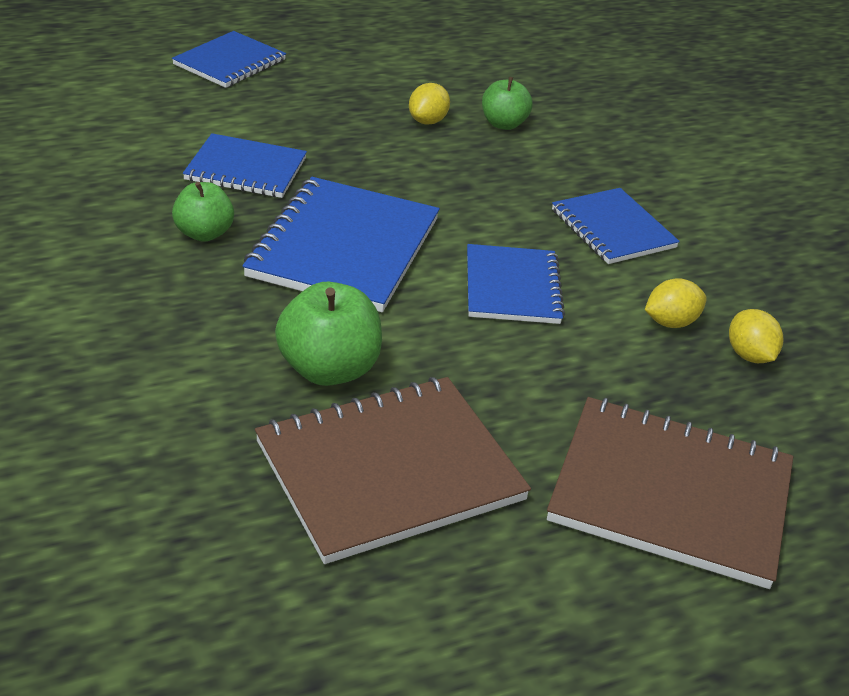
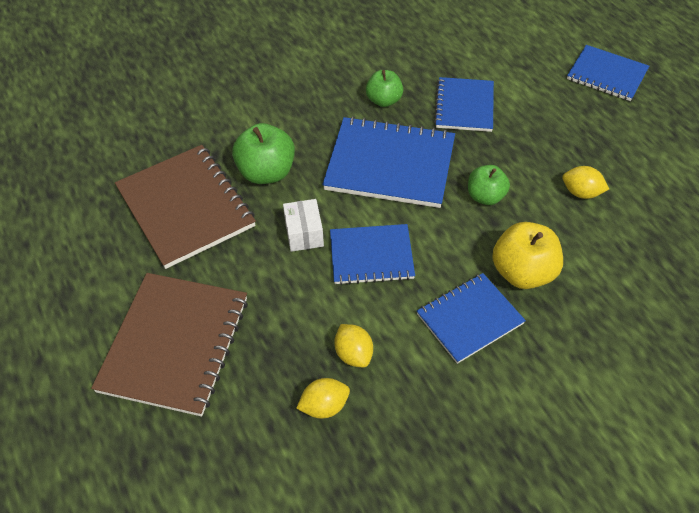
camera: 90 degrees right, 15 degrees up
(465, 343) = (304, 233): none -> white box
(503, 124) = (603, 241): green apple -> green apple (485, 196)
(545, 181) = (523, 272): none -> yellow apple

